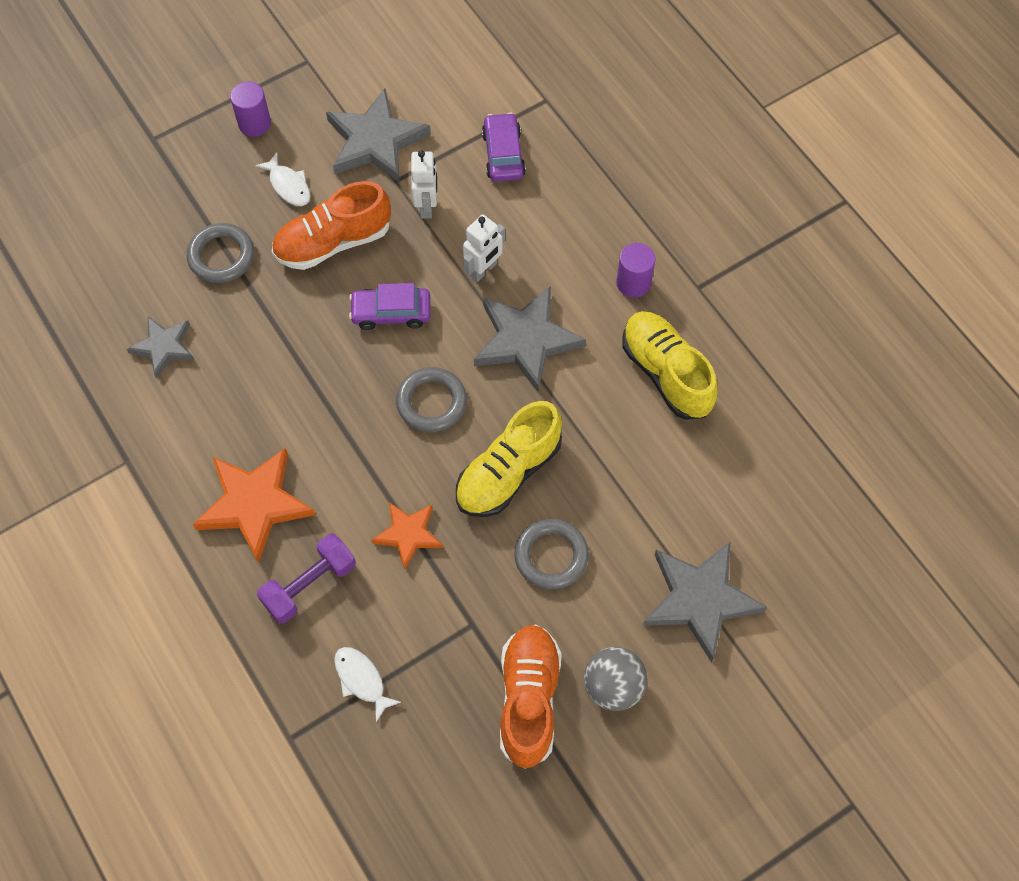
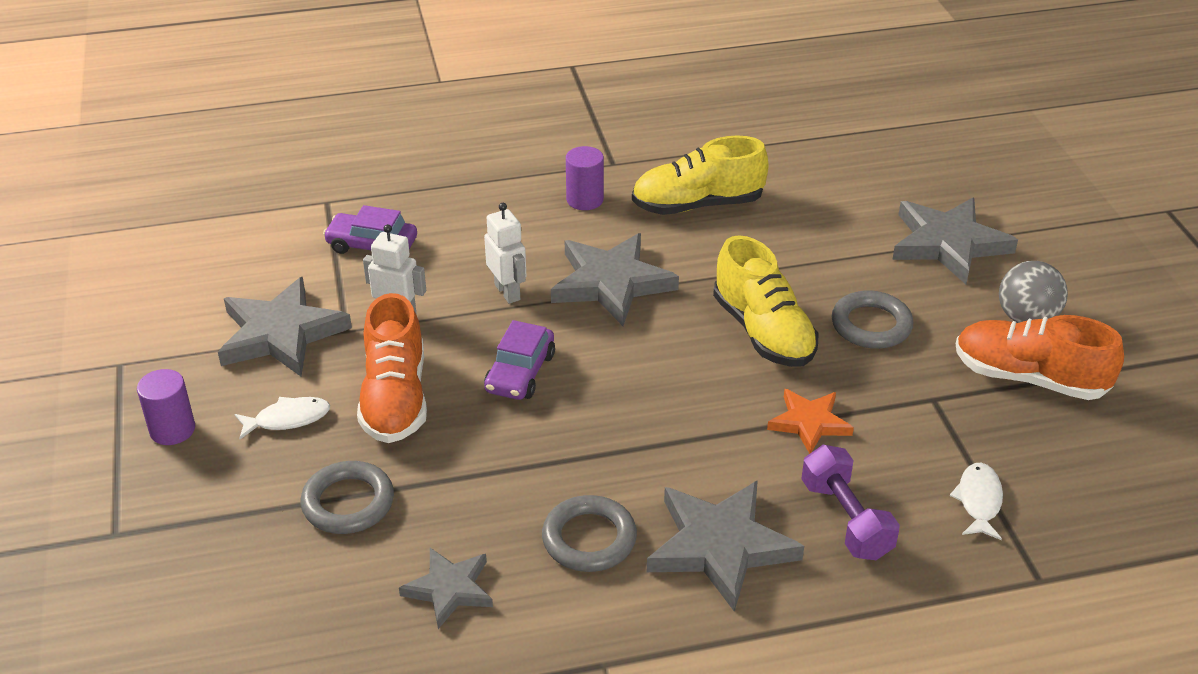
camera: 70 degrees left, 25 degrees down
(254, 504) = (720, 546): orange star -> grey star
(361, 680) = (978, 501): white fish -> white fish turned 120 degrees clockwise
(431, 402) = (652, 368): grey ring -> grey ring (589, 539)

